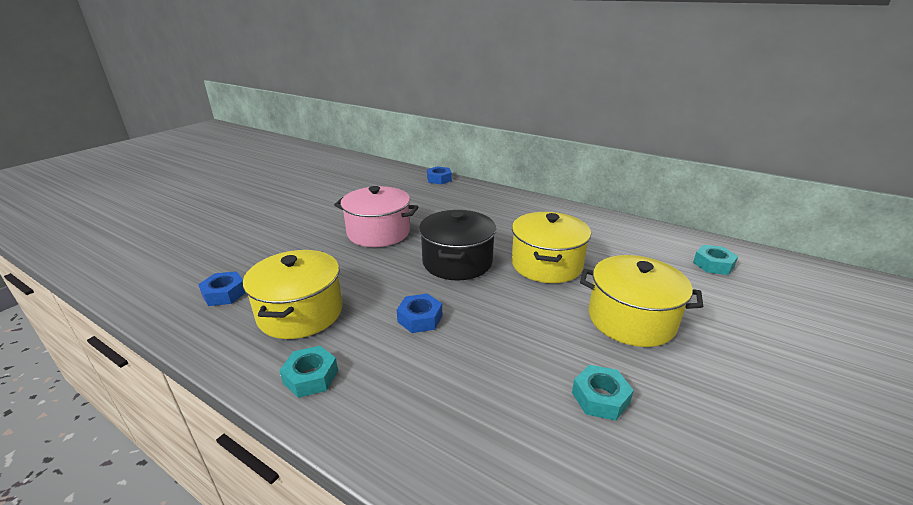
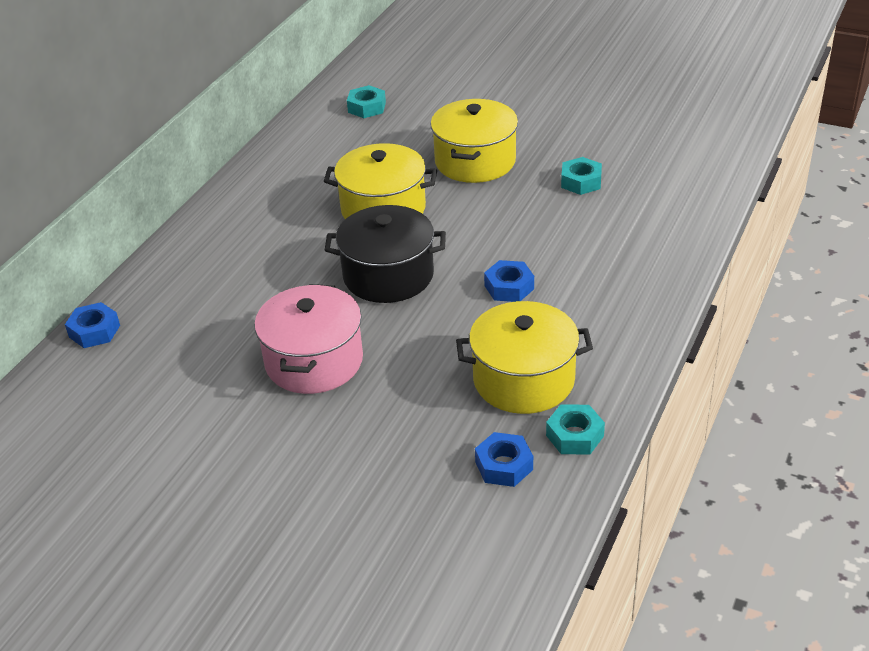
camera: 95 degrees left, 10 degrees up
(311, 377) = (616, 340): turquoise nut -> turquoise nut (574, 435)

